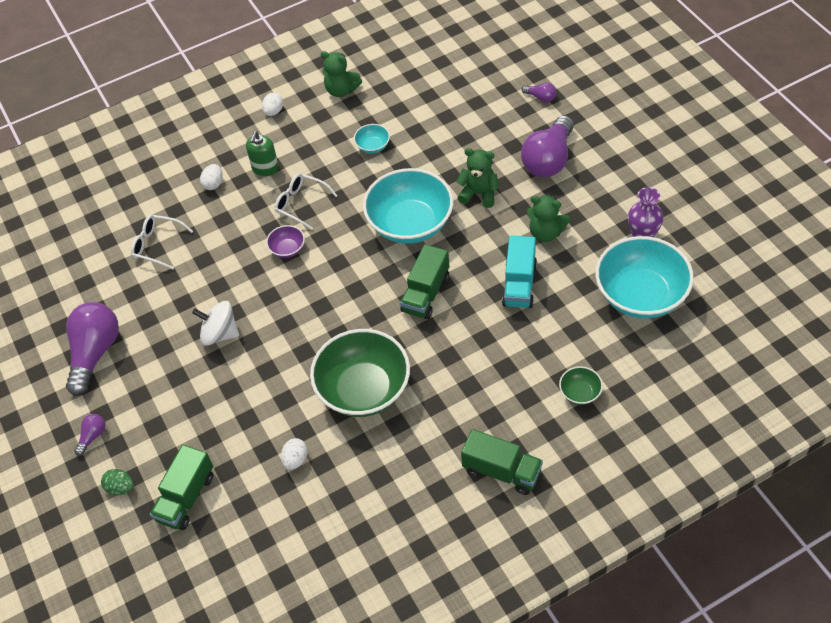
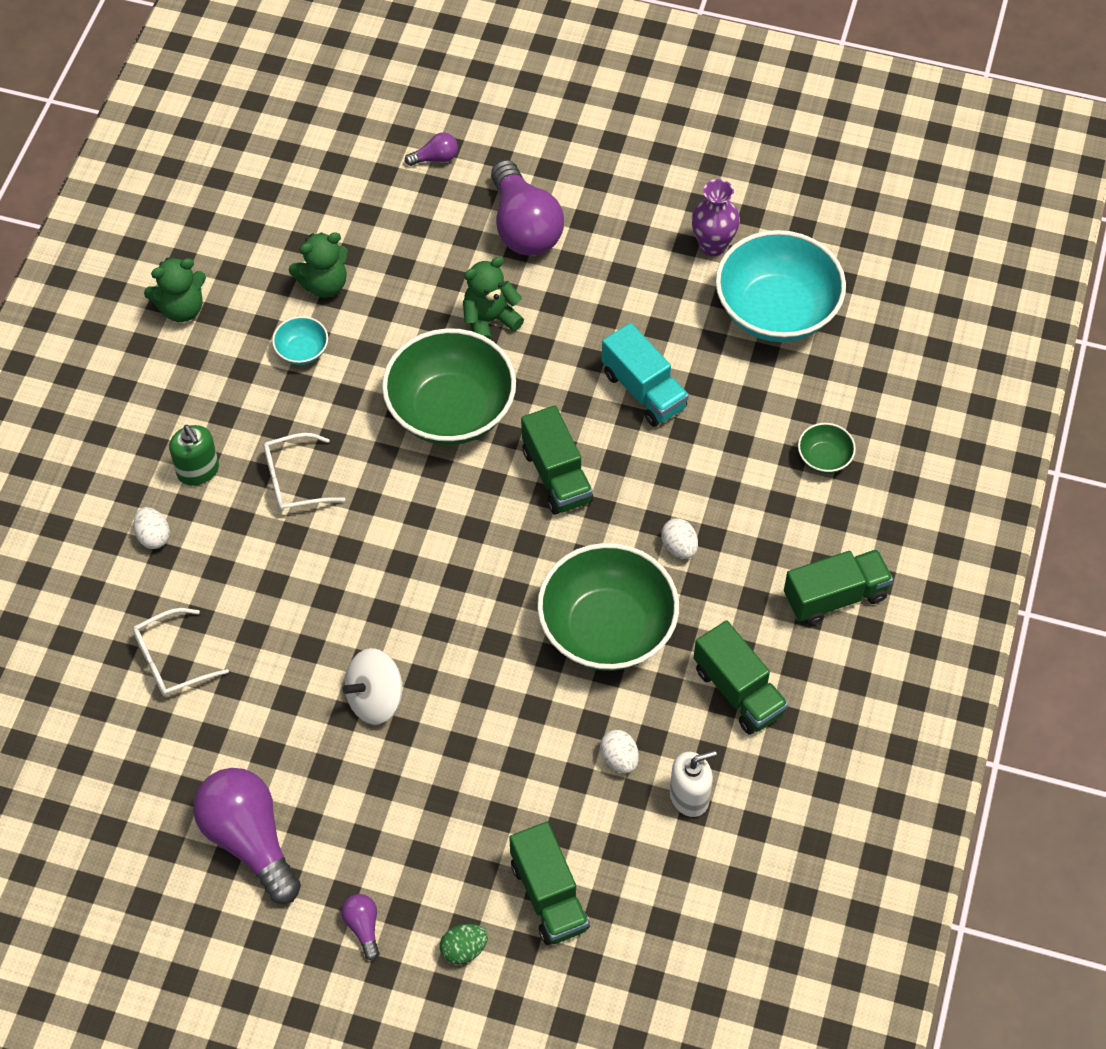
camera: 50 degrees left, 5 degrees up
(274, 111) = (124, 394): white egg -> white egg (679, 547)
(287, 249) = (340, 544): purple bowl -> none
(307, 509) = (689, 796): none -> white soap dispenser
(393, 477) = (738, 691): none -> green truck
(410, 224) = (451, 411): turquoise bowl -> green bowl
(545, 233) = (610, 313): green teddy bear -> green teddy bear (324, 284)

